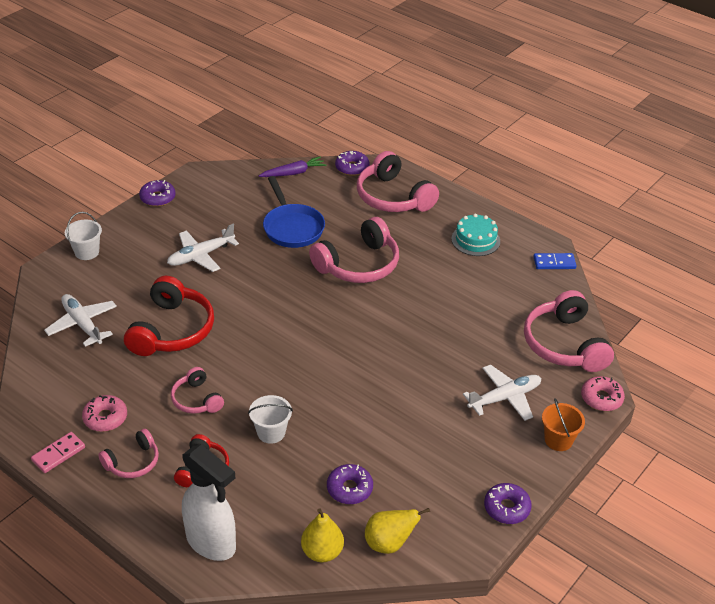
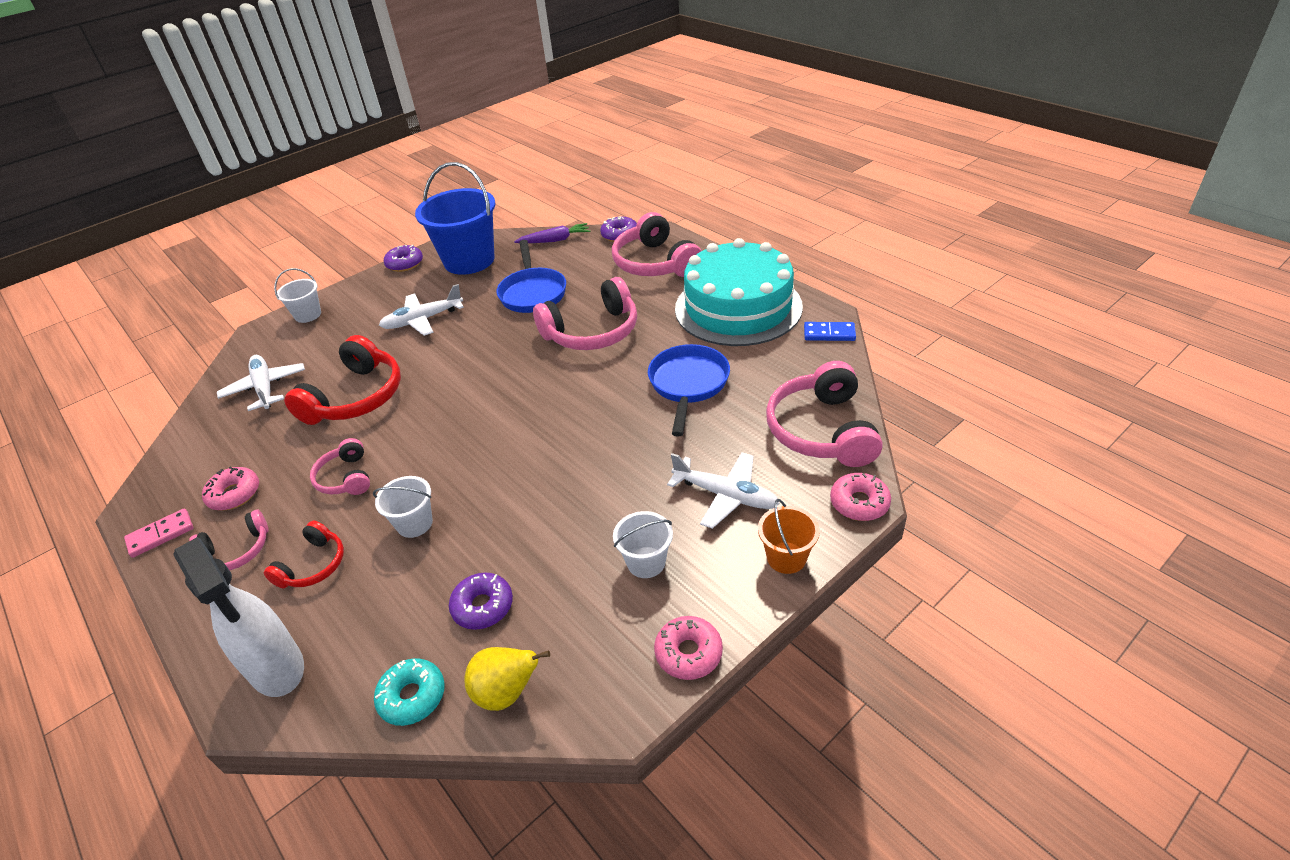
camera: 15 degrees right, 0 degrees up
(219, 194) = (469, 260): none -> blue bucket
(322, 552) = (412, 697): yellow pear -> turquoise donut
(453, 310) = (688, 384): none -> blue pan
(459, 450) = (646, 562): none -> white bucket
(475, 240) = (738, 307): turquoise cake -> turquoise cake, size x2.18
(504, 398) = (725, 495): white plane -> white plane turned 45 degrees clockwise
(506, 508) = (688, 653): purple donut -> pink donut

